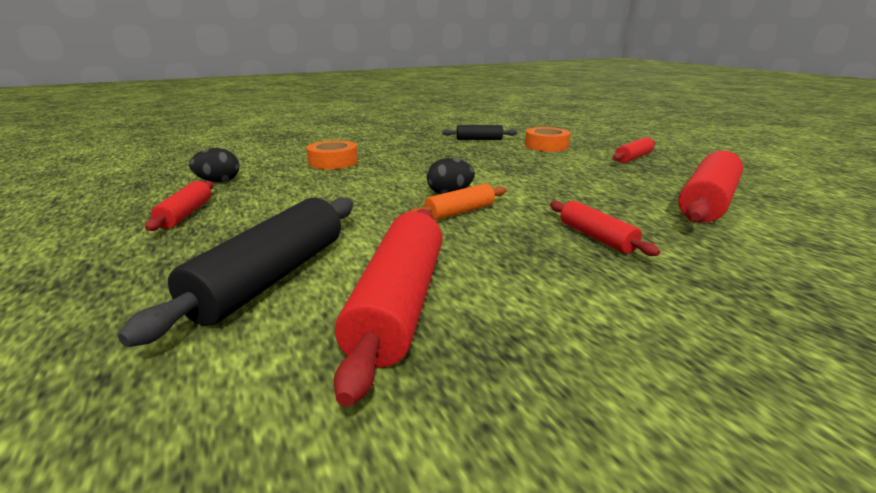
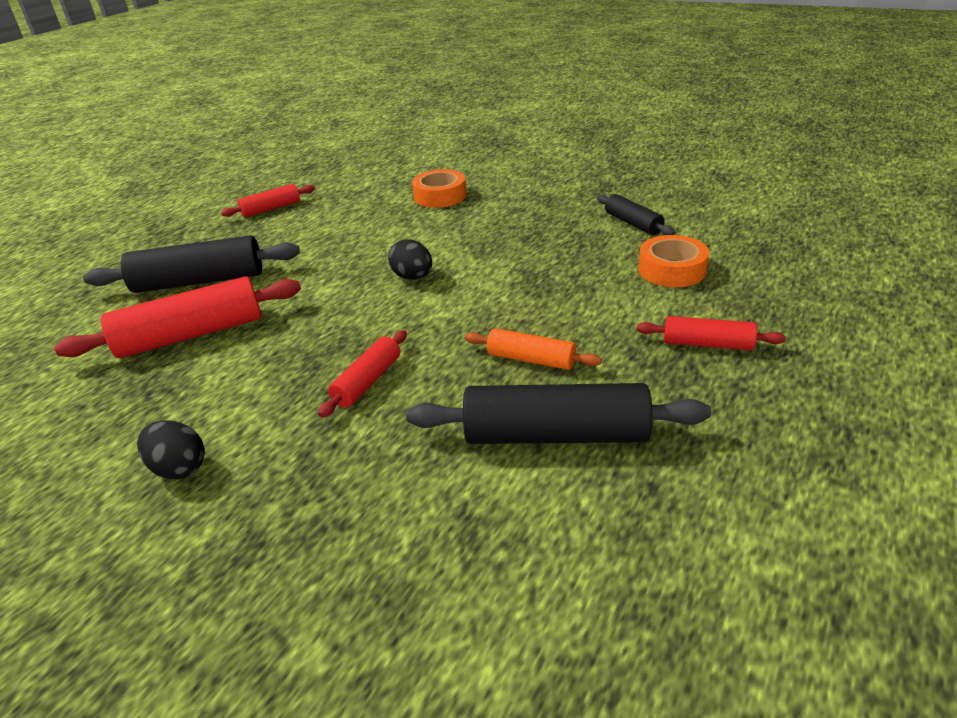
camera: 60 degrees right, 10 degrees up
(219, 181) = (341, 184): black egg -> black egg (179, 468)
(459, 212) = (369, 298): orange rolling pin -> orange rolling pin (531, 359)
(706, 202) = (555, 434): red rolling pin -> black rolling pin

